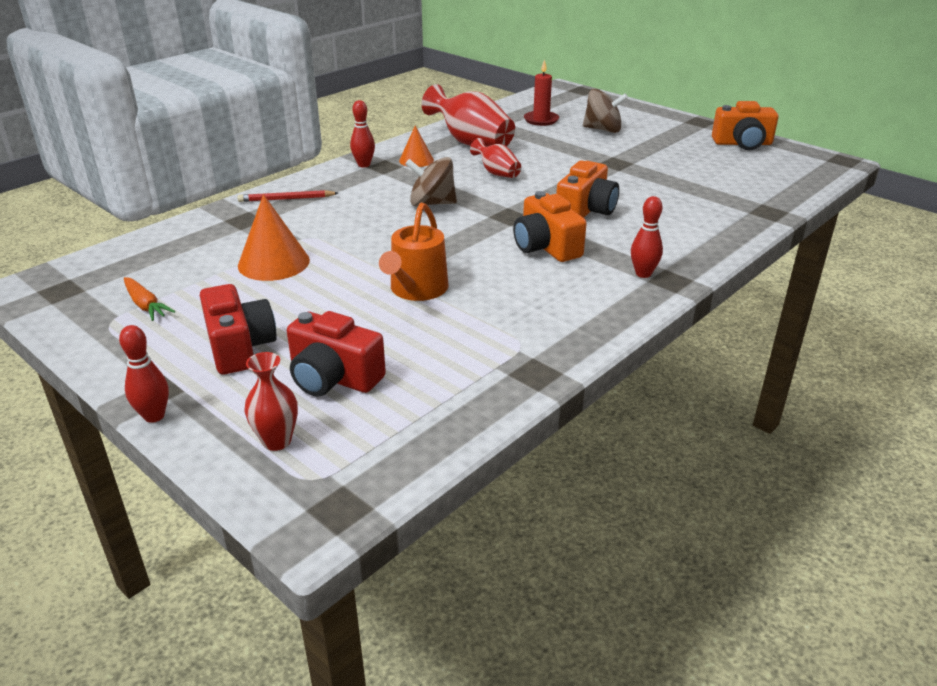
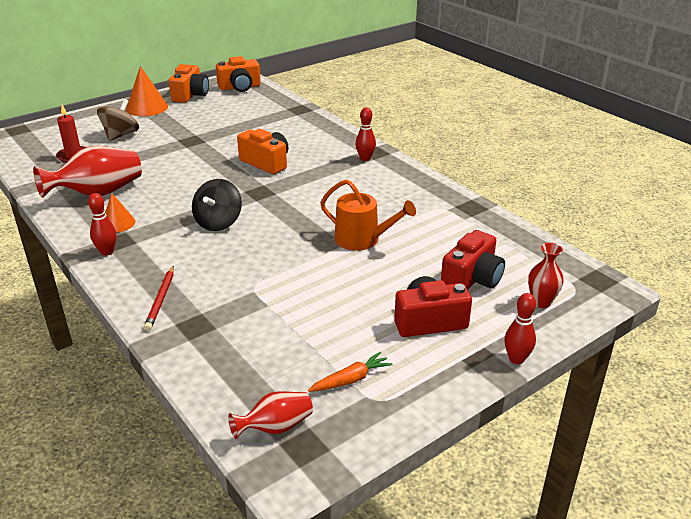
camera: 80 degrees left, 0 degrees up
(273, 262) = (295, 306): orange cone -> orange cone (147, 108)
(432, 203) = (218, 222): brown spinning top -> black spinning top
(497, 173) = (176, 188): red vase -> red vase (276, 427)
(546, 247) = (316, 184): orange camera -> orange camera (240, 87)

